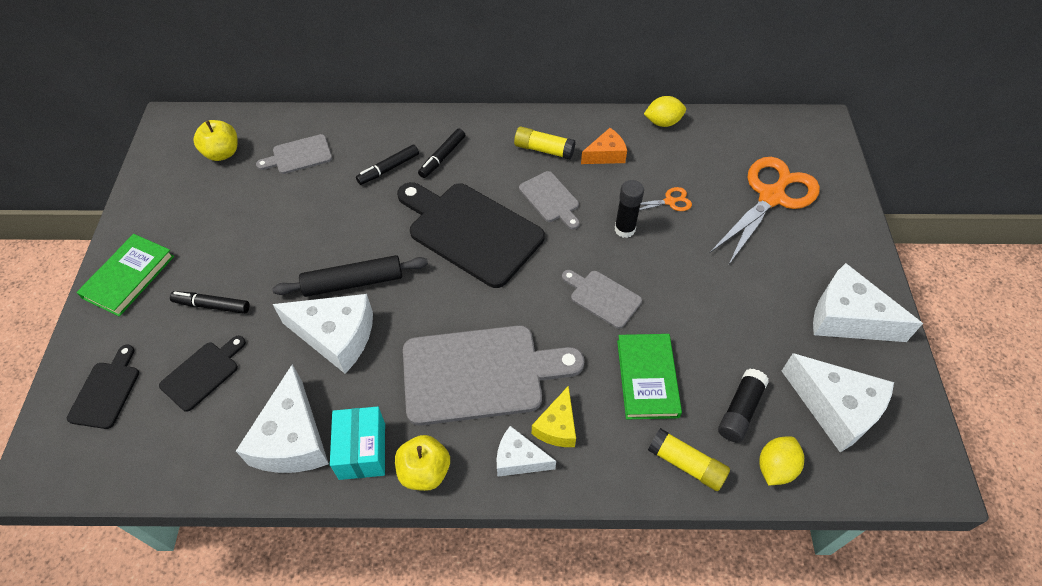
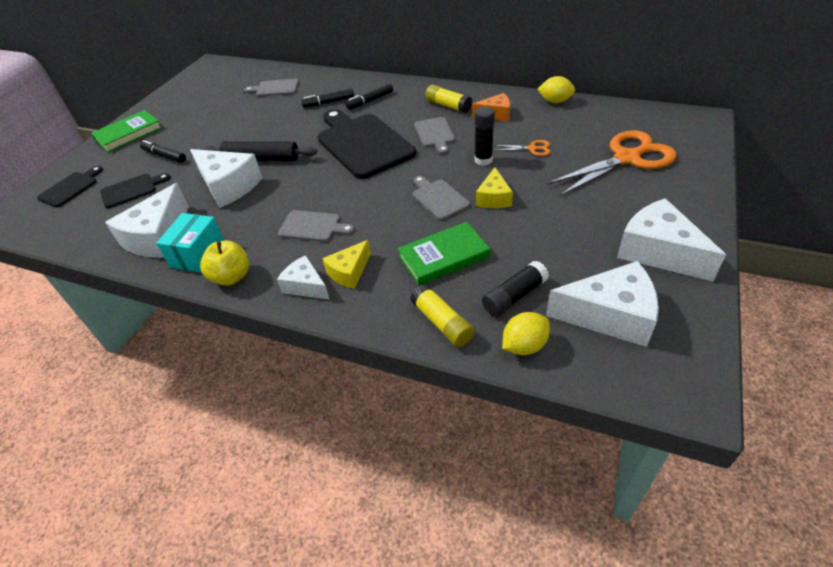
camera: 25 degrees right, 10 degrees down
(222, 153) = (229, 82): yellow apple -> none
(480, 373) = (313, 227): grey cutting board -> grey cutting board, size x0.49
(647, 378) = (444, 256): green book -> green book turned 45 degrees clockwise
(661, 283) = (493, 198): none -> yellow cheese
(835, 408) = (610, 315): white cheese -> white cheese turned 60 degrees counterclockwise

